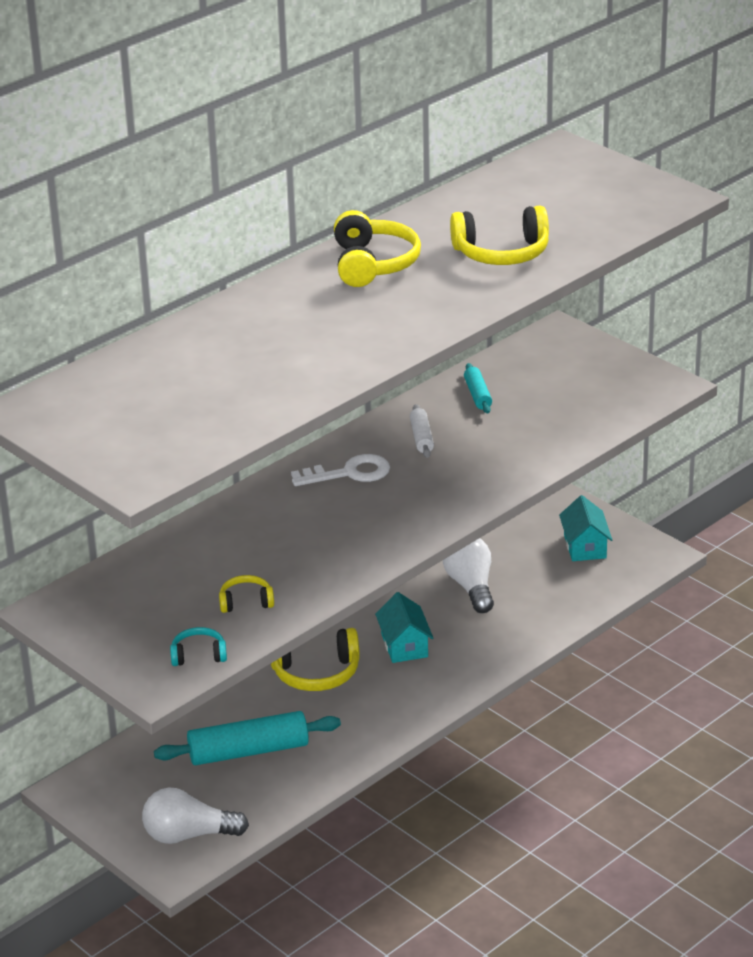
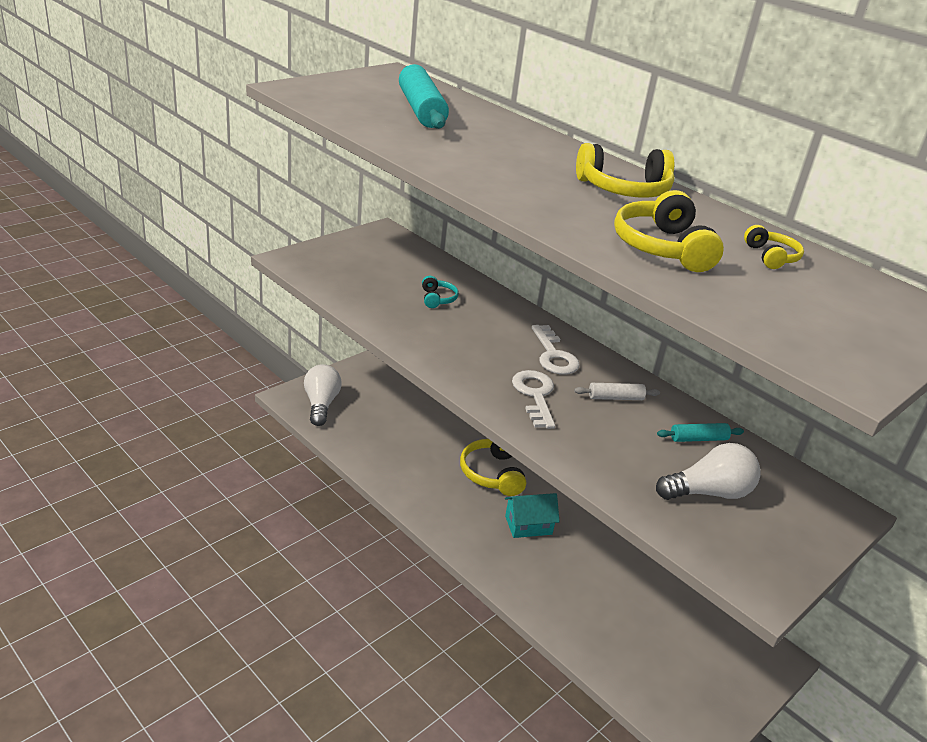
camera: 85 degrees right, 0 degrees up
(198, 655) = (319, 275): turquoise headphones -> turquoise headphones (437, 299)
(246, 602) = (378, 297): yellow headphones -> yellow headphones (771, 257)
(248, 751) = (404, 435): turquoise rolling pin -> turquoise rolling pin (421, 110)
(432, 487) = (535, 395): none -> white key
(471, 587) = (616, 576): white light bulb -> white light bulb (708, 492)
(585, 546) = (696, 672): turquoise house -> none

